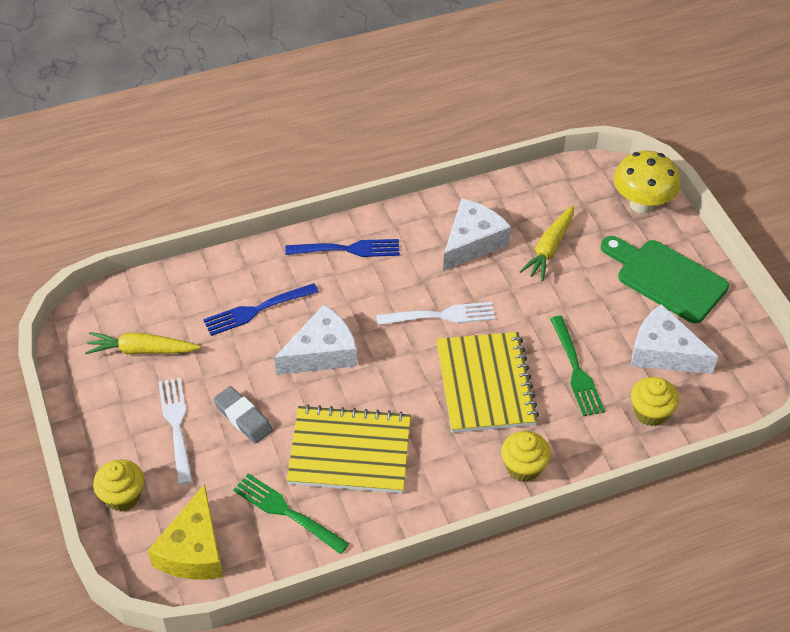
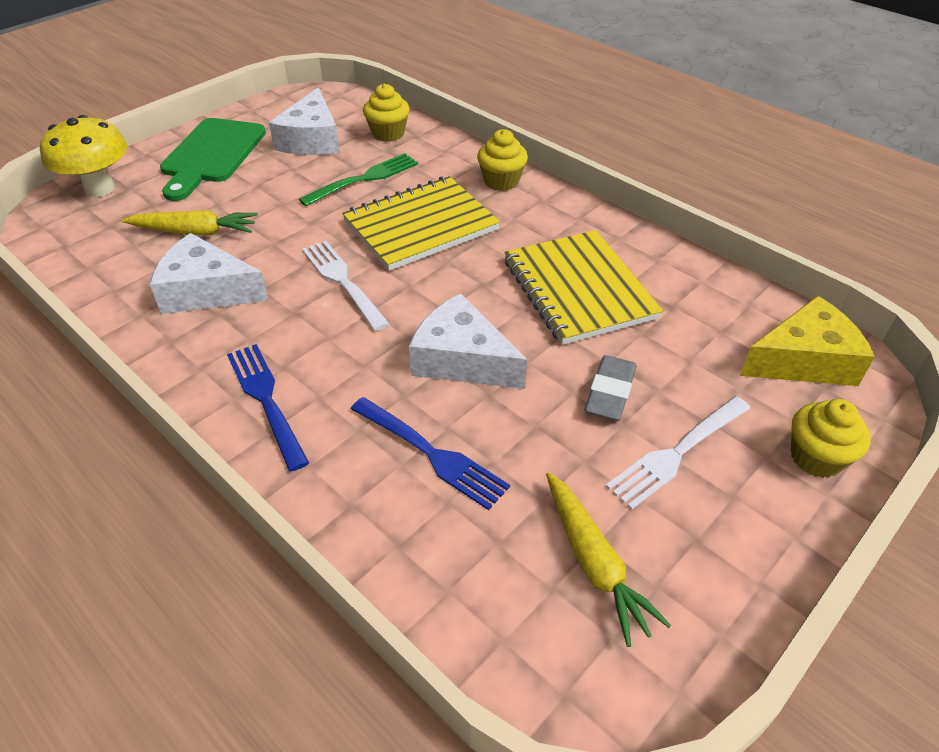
camera: 115 degrees left, 5 degrees down
(287, 512) = (689, 307): green fork -> none

